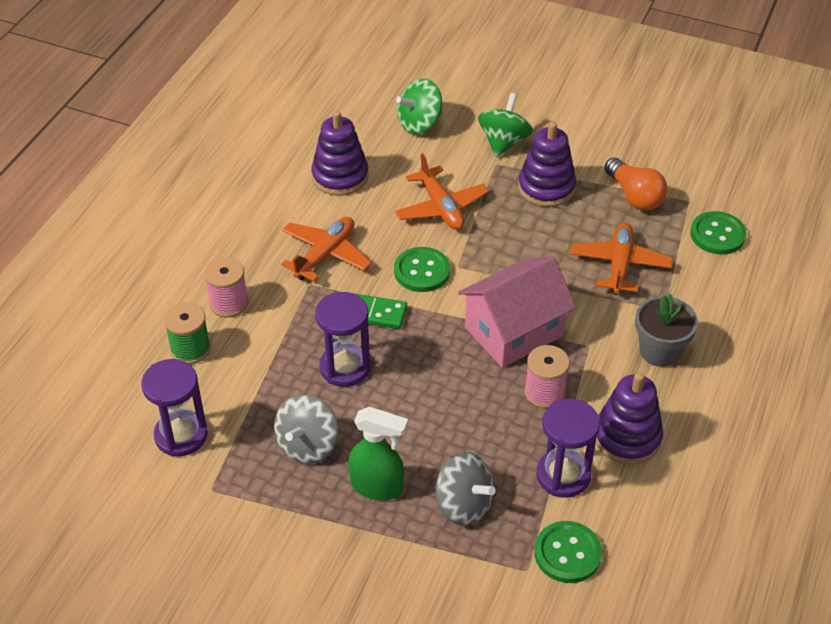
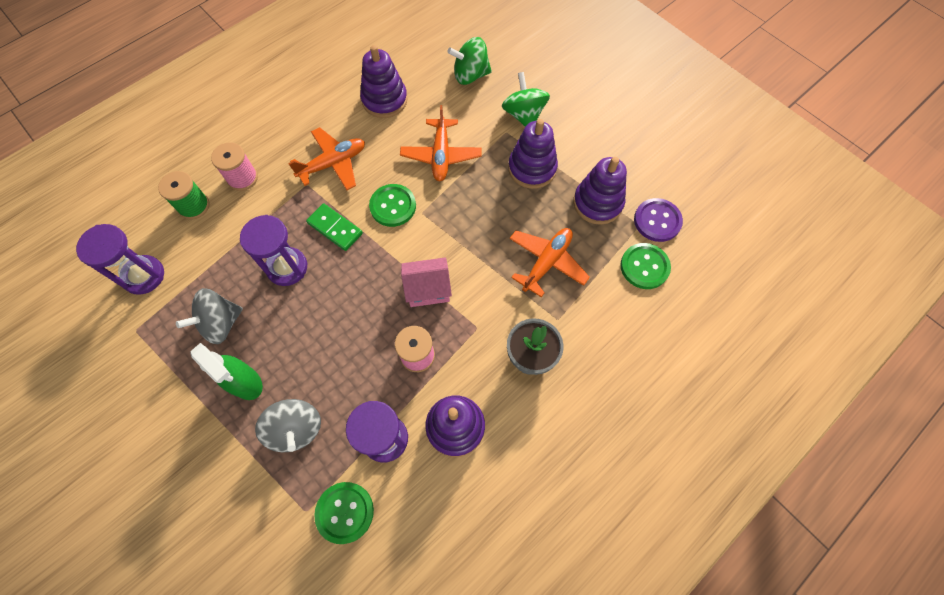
camera: 25 degrees right, 20 degrees up
(504, 142) = (524, 115): green spinning top -> green spinning top turned 60 degrees counterclockwise
(514, 331) = (428, 289): pink house -> pink house, size x0.61
(634, 196) = (597, 203): orange light bulb -> purple stacking toy
(703, 191) = (657, 221): none -> purple button

